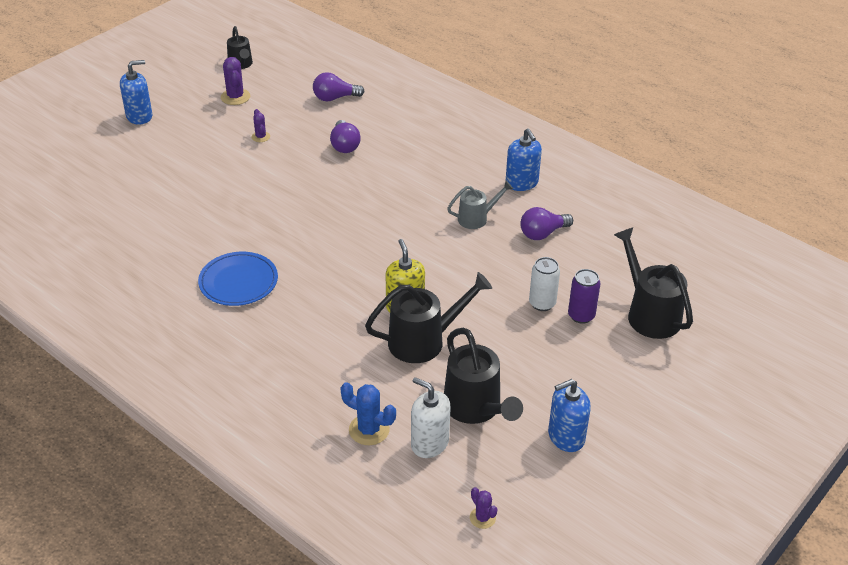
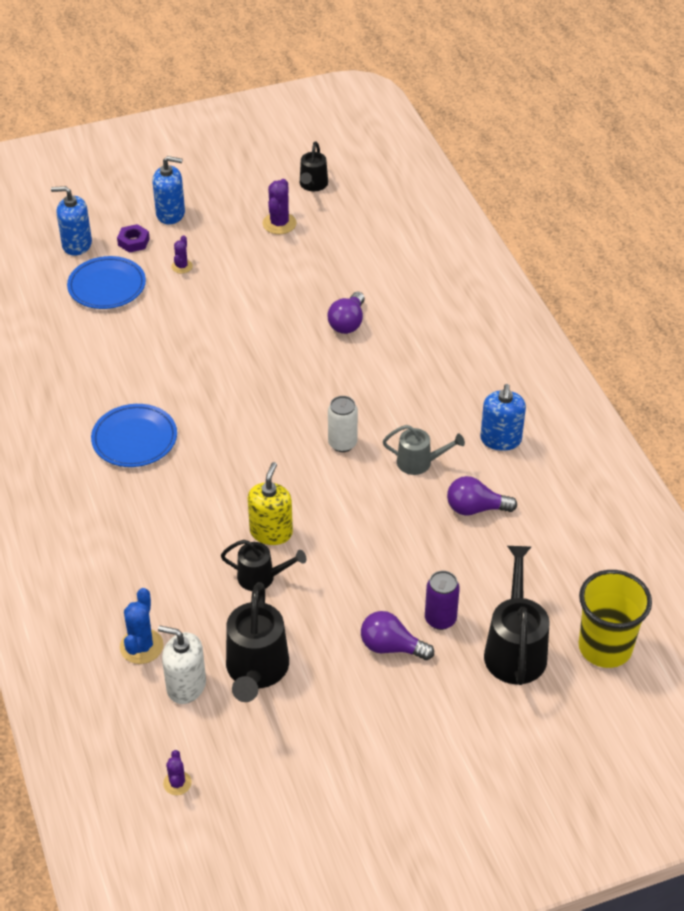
camera: 30 degrees right, 5 degrees up
(123, 145) = (133, 242): none -> purple nut
(125, 182) = (107, 286): none -> blue plate
(260, 137) = (271, 281): purple cactus -> purple cactus (182, 266)
(334, 98) = (379, 261): purple light bulb -> purple light bulb (391, 647)
(369, 430) = (141, 646): blue cactus -> blue cactus turned 45 degrees clockwise
(424, 341) = (262, 577): black watering can -> black watering can, size x0.60
(429, 443) = (186, 686): white soap dispenser -> white soap dispenser turned 45 degrees counterclockwise
(542, 303) = (410, 588): white can -> white can (342, 443)
(566, 437) = (319, 741): blue soap dispenser -> blue soap dispenser (77, 244)
(707, 288) = (605, 647): none -> yellow cup

